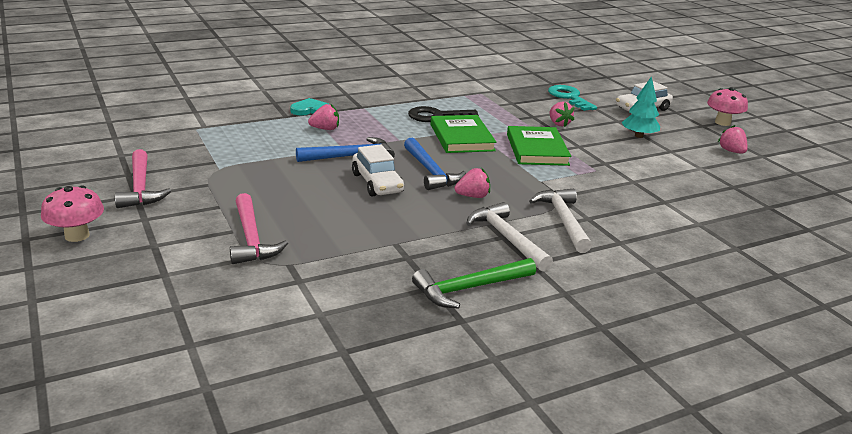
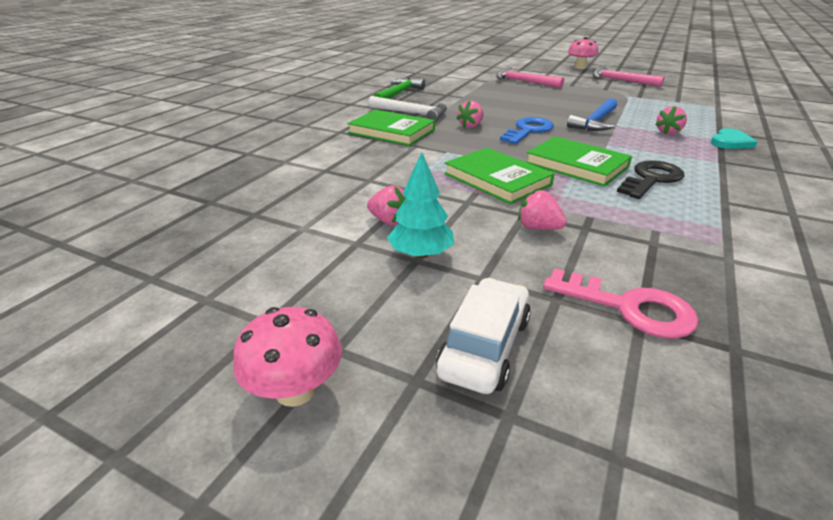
camera: 145 degrees right, 5 degrees up
(377, 183) = (538, 114): white car -> none
(431, 172) = (528, 130): blue hammer -> blue key
(563, 220) = (391, 131): white hammer -> green book
(569, 97) = (629, 307): turquoise key -> pink key
(731, 151) = (263, 285): pink strawberry -> pink strawberry (389, 221)

